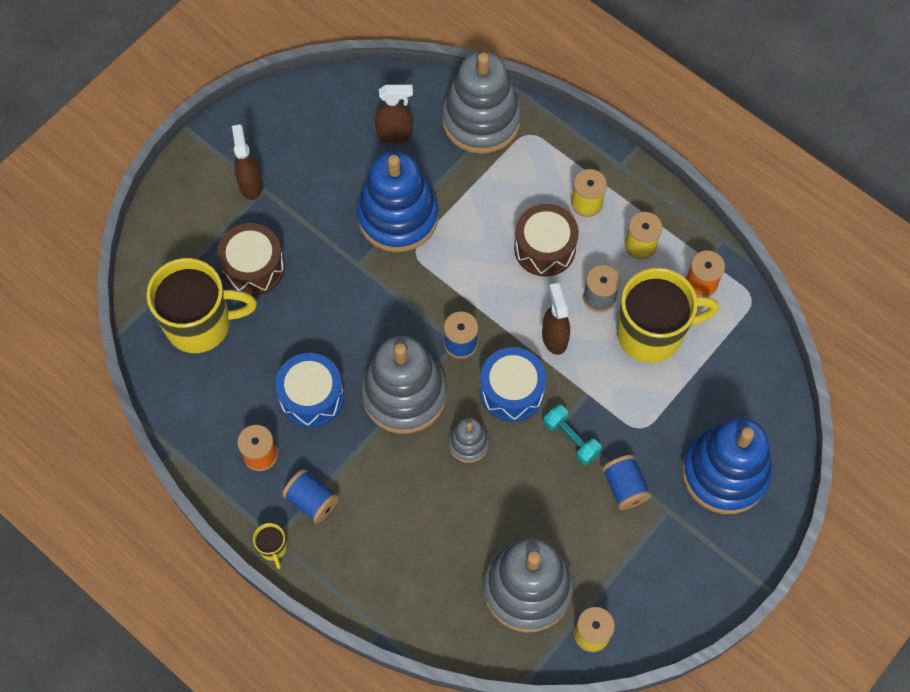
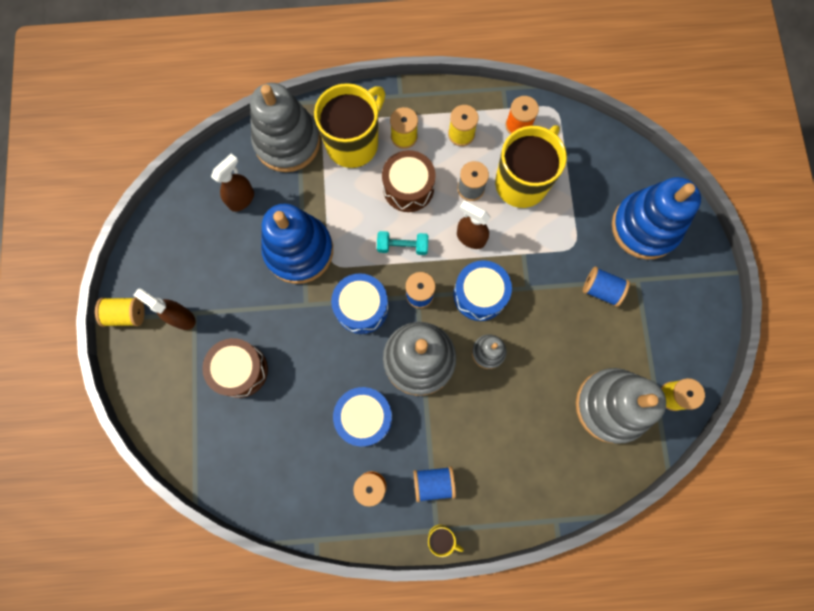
camera: 45 degrees left, 10 degrees up
(200, 324) = (244, 440): yellow mug -> yellow mug (353, 143)
(212, 143) = (126, 314): none -> yellow spool
(401, 309) = (361, 307): none -> blue drum
(571, 438) = (542, 290): turquoise dumbbell -> turquoise dumbbell (402, 246)

